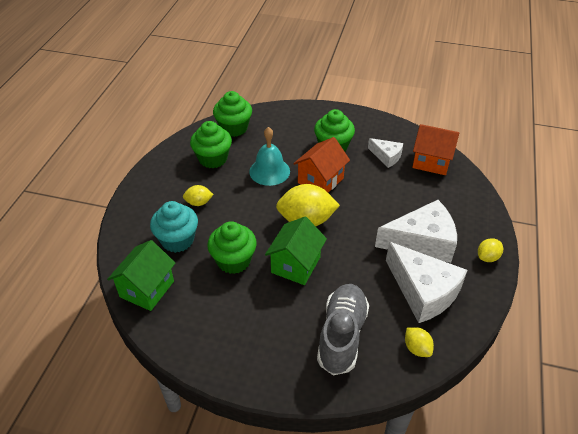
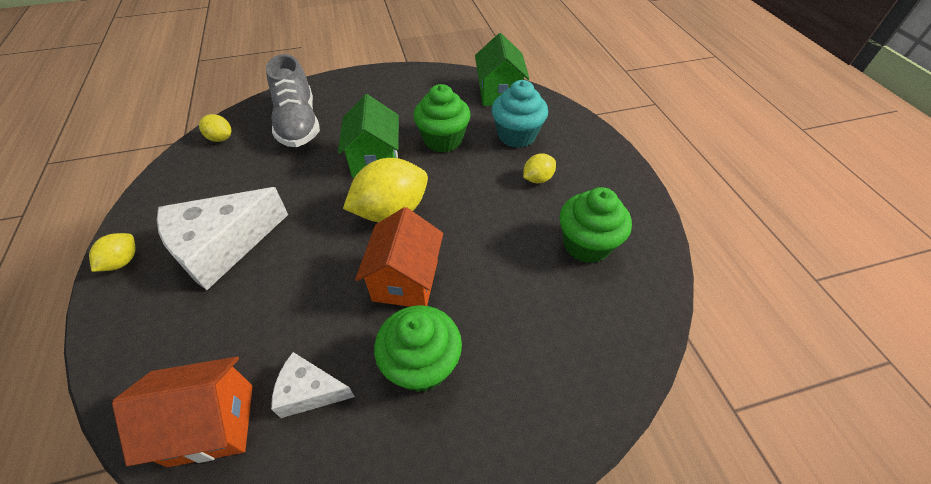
camera: 150 degrees right, 5 degrees up
(234, 128) = (619, 319): green cupcake -> none
(269, 171) = (491, 261): turquoise bell -> none
(423, 291) = (217, 188): white cheese -> none

